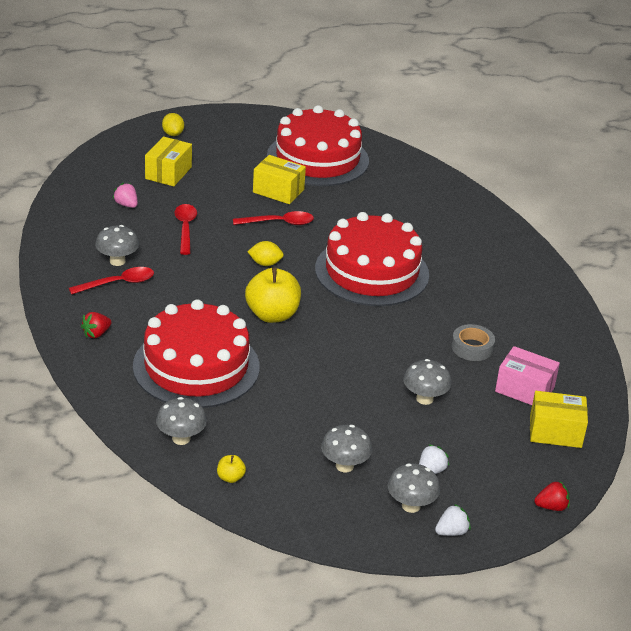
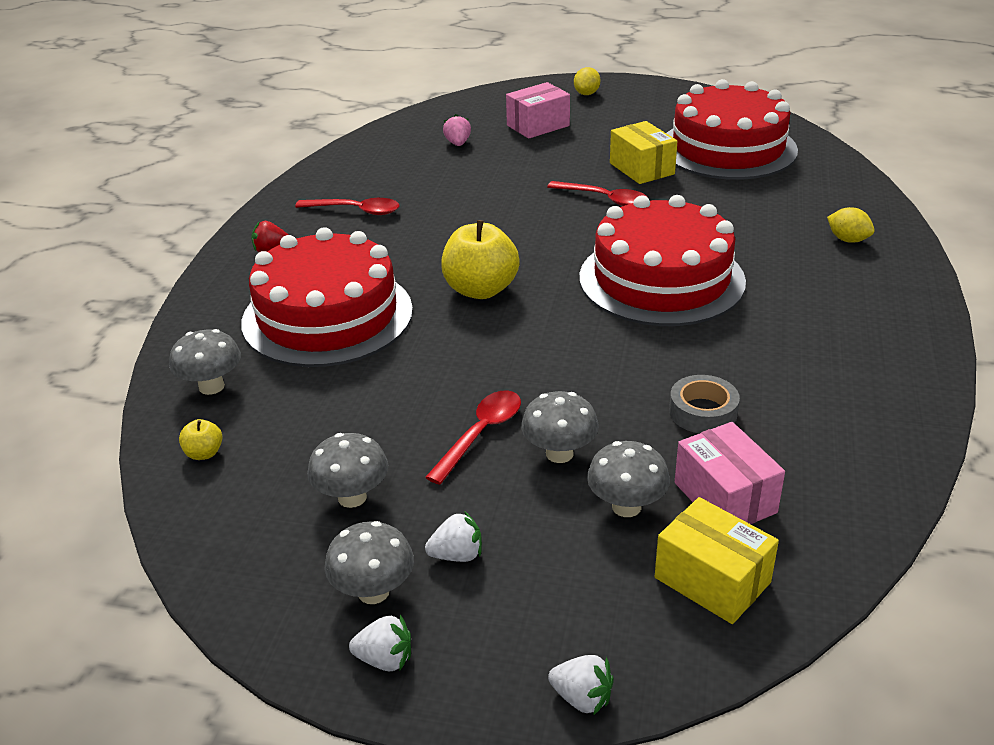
camera: 40 degrees right, 0 degrees up
(117, 261) = (382, 190): grey mushroom -> grey mushroom (626, 506)
(168, 173) = (538, 126): yellow box -> pink box
(185, 228) = (491, 179): red spoon -> red spoon (481, 434)
(265, 263) = (538, 235): yellow lemon -> yellow lemon (848, 240)
(551, 507) = (582, 698): red strawberry -> white strawberry

